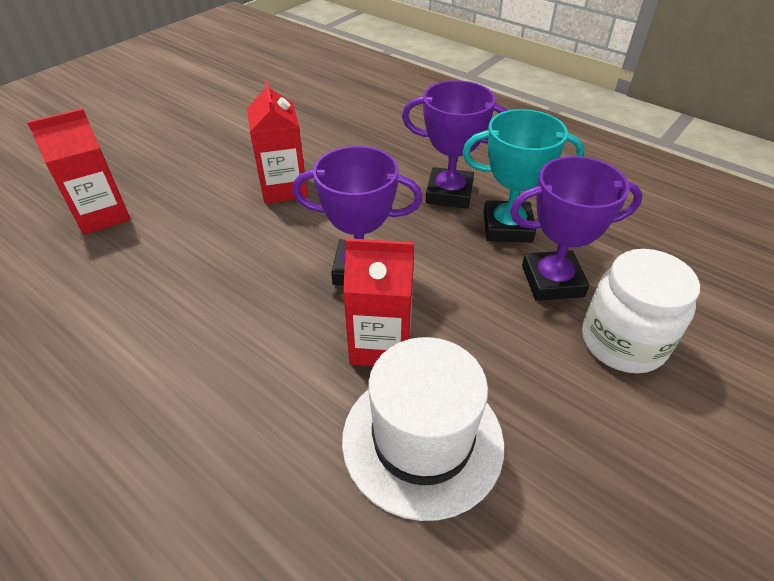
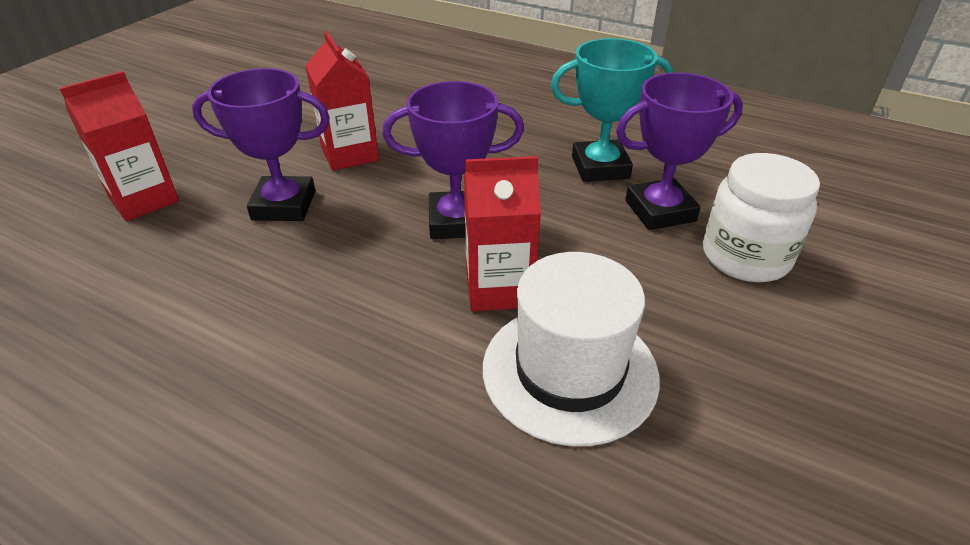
camera: 10 degrees left, 5 degrees down
(449, 193) = (531, 142): purple trophy -> purple trophy (284, 205)

